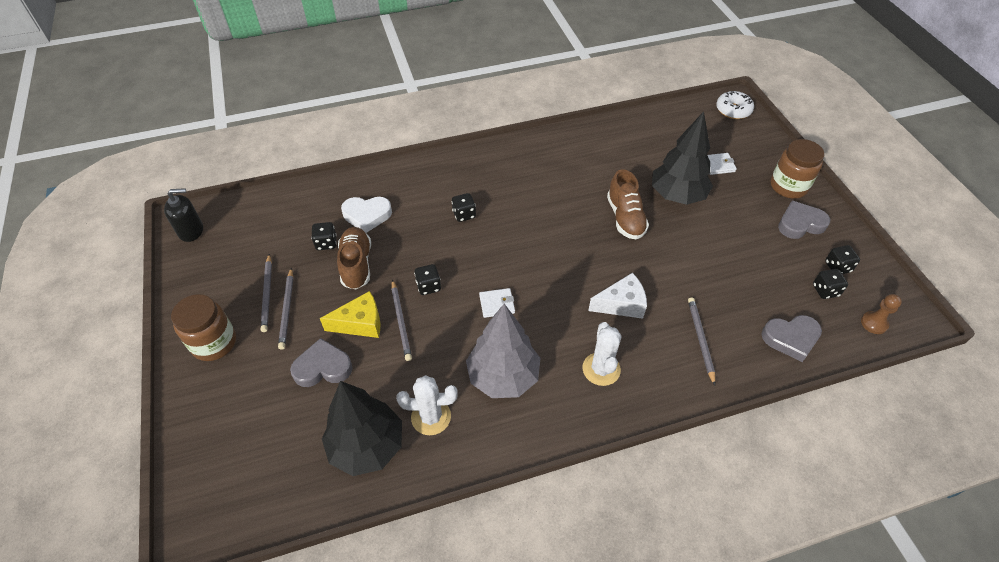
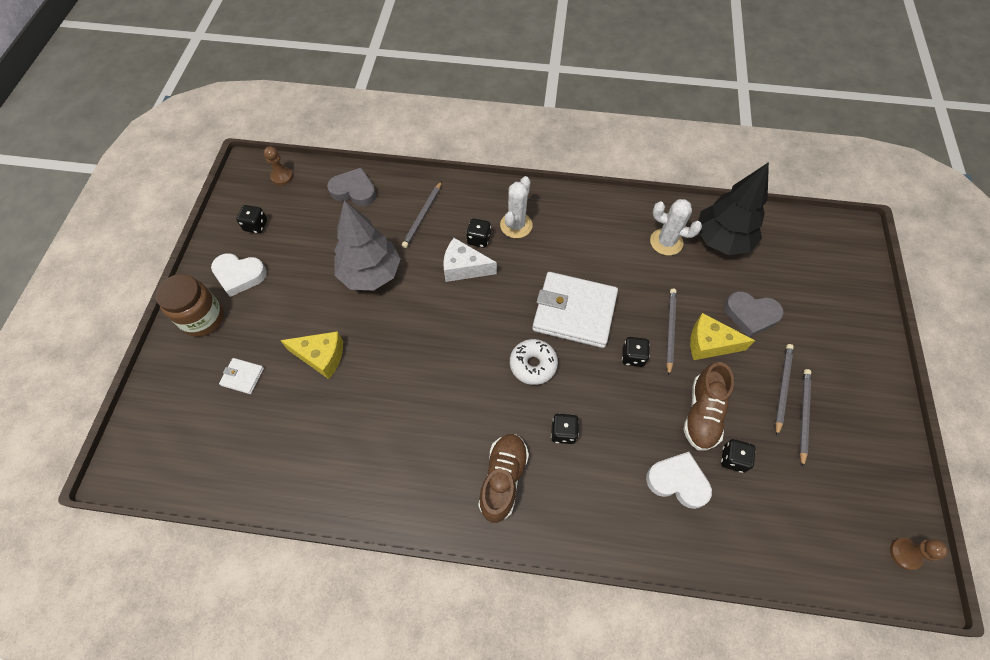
camera: 155 degrees left, 10 degrees up
(191, 231) = (905, 554): black soap dispenser -> brown pawn
(214, 343) = (856, 380): brown jar -> none
(497, 304) = (574, 312): white wallet -> white wallet, size x2.31
(503, 376) = (597, 249): grey tree -> grey tree (370, 274)
(625, 218) = (395, 353): brown shoe -> brown shoe (503, 479)
(677, 195) = (321, 357): black tree -> yellow cheese
(733, 110) = (139, 454): white donut -> white donut (533, 365)
(800, 224) = (239, 275): grey heart -> white heart
(825, 290) = (288, 212): black dice -> black dice (479, 239)

